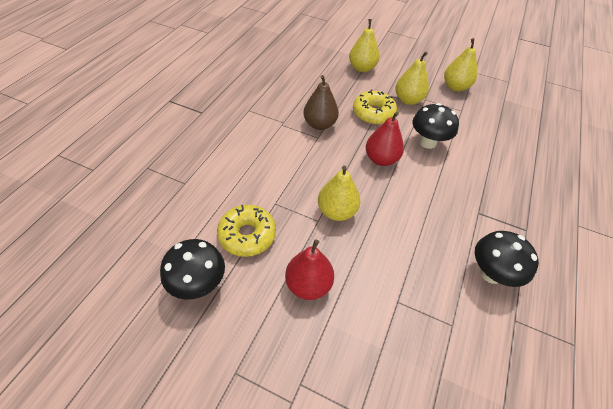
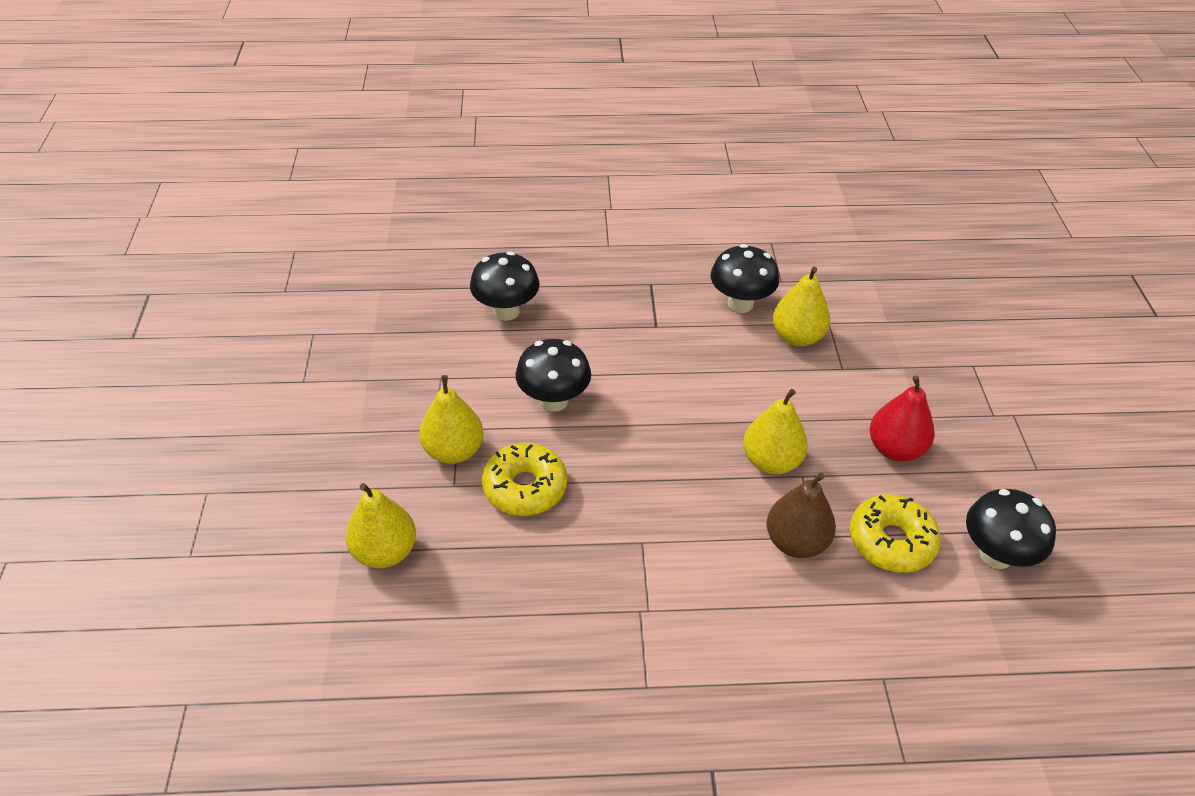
camera: 115 degrees left, 5 degrees down
(319, 124) = (608, 552): brown pear -> brown pear (796, 542)
(381, 159) = (633, 444): red pear -> none
(455, 87) = (372, 397): yellow pear -> yellow pear (797, 337)
(511, 150) = (506, 311): none -> black mushroom

